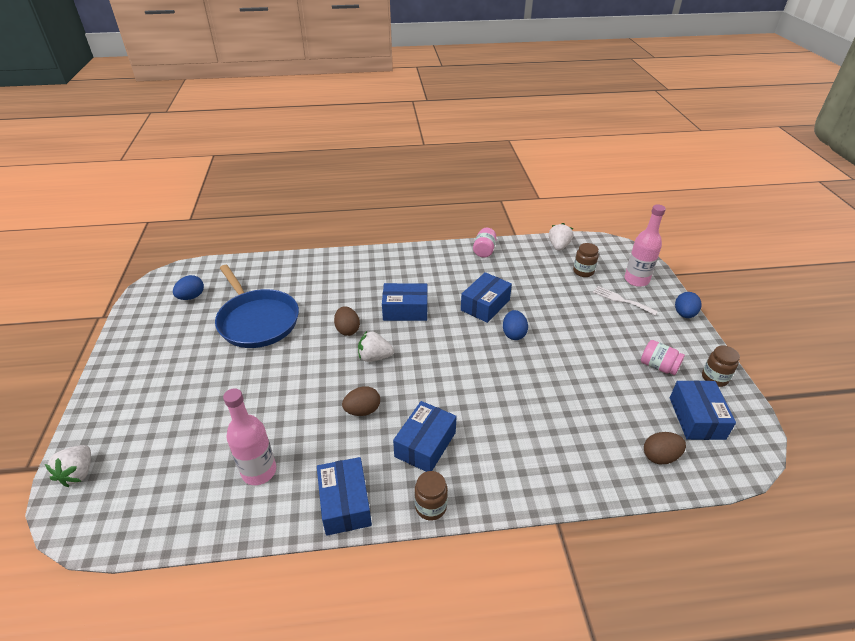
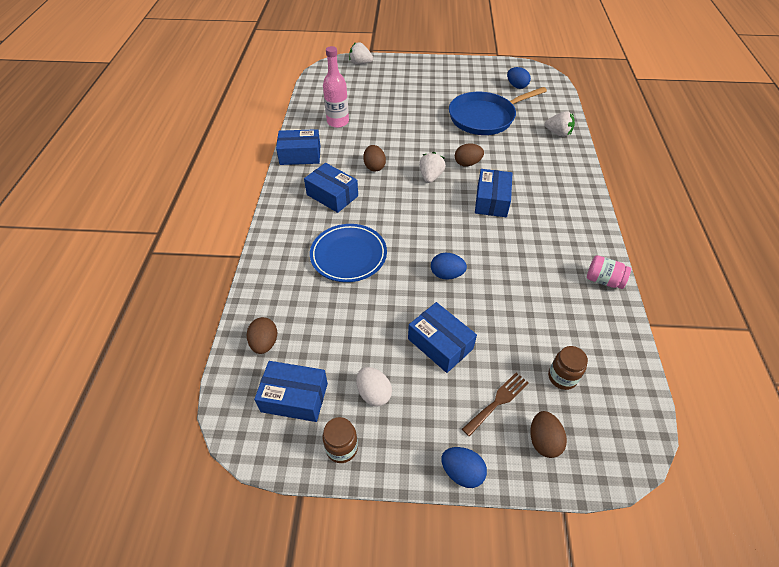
camera: 100 degrees right, 10 degrees up
(430, 507) = (280, 192): brown jar -> none
(485, 305) = (495, 261): blue box -> blue box (440, 344)
(518, 410) = (348, 255): none -> blue plate
(558, 246) = (624, 366): white strawberry -> white strawberry (558, 133)
(621, 300) = (497, 401): white fork -> brown fork
(636, 280) = (543, 441): pink bottle -> brown egg
(658, 366) = (374, 393): pink jar -> white egg

